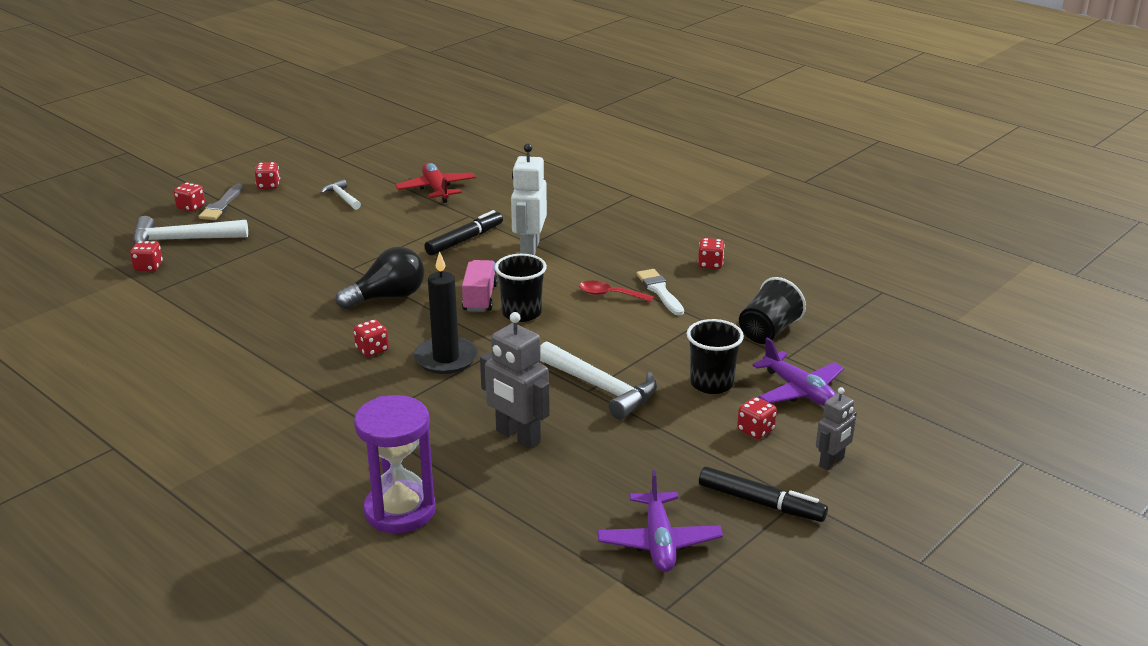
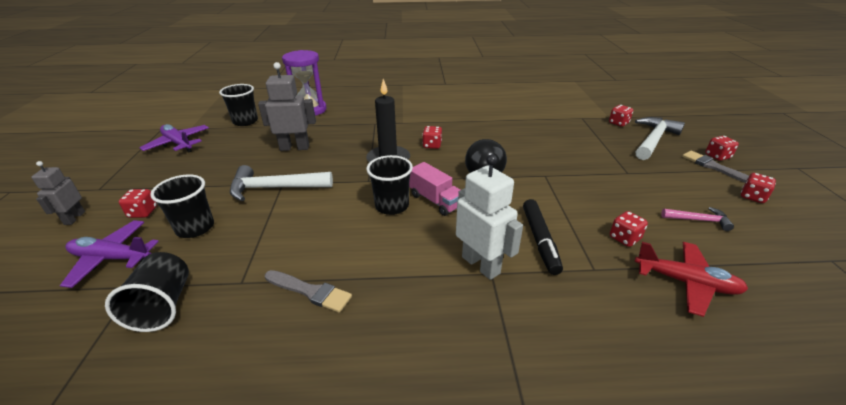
camera: 135 degrees right, 5 degrees up
(342, 197) = (698, 220): white hammer -> pink hammer
(522, 542) = (245, 121): none -> black cup
(610, 295) = (350, 259): red spoon -> none
(660, 291) = (310, 291): white brush -> grey brush
(710, 264) = (287, 372): red dice -> red dice (624, 238)
(761, 503) = (124, 178): black marker -> none

